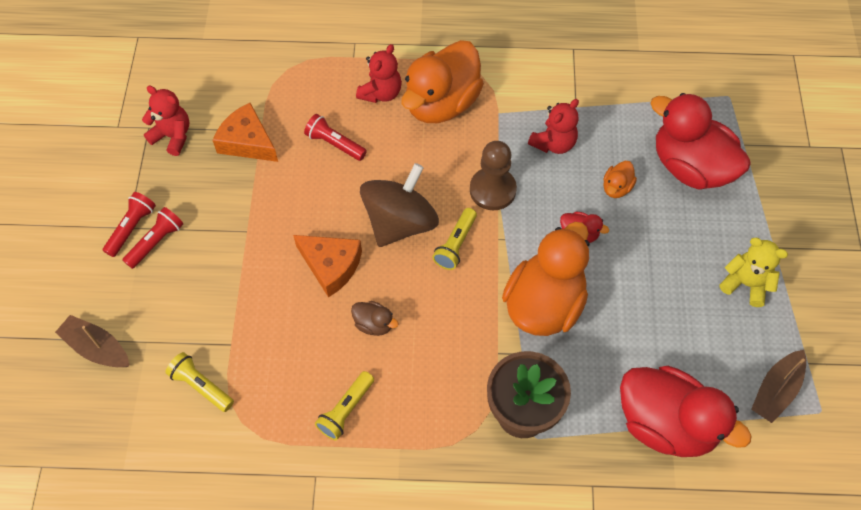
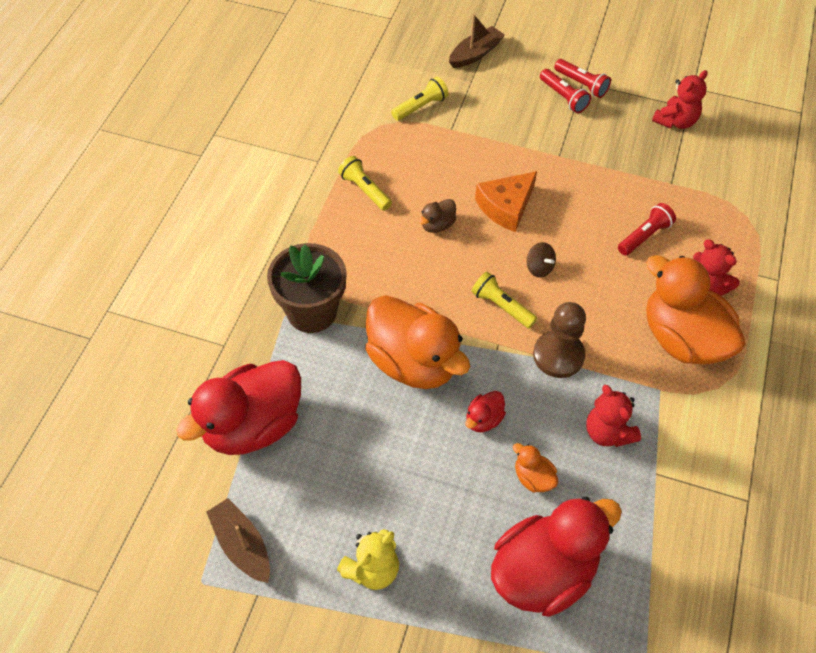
camera: 105 degrees right, 5 degrees down
(247, 142) = (659, 171): orange cheese -> none
(400, 222) = (539, 268): brown spinning top -> brown spinning top, size x0.41

